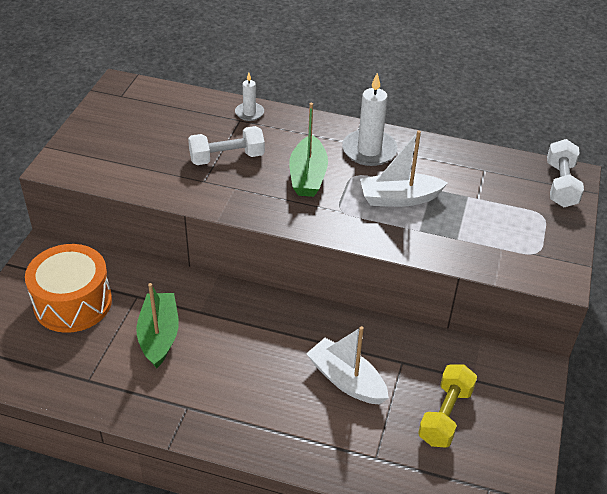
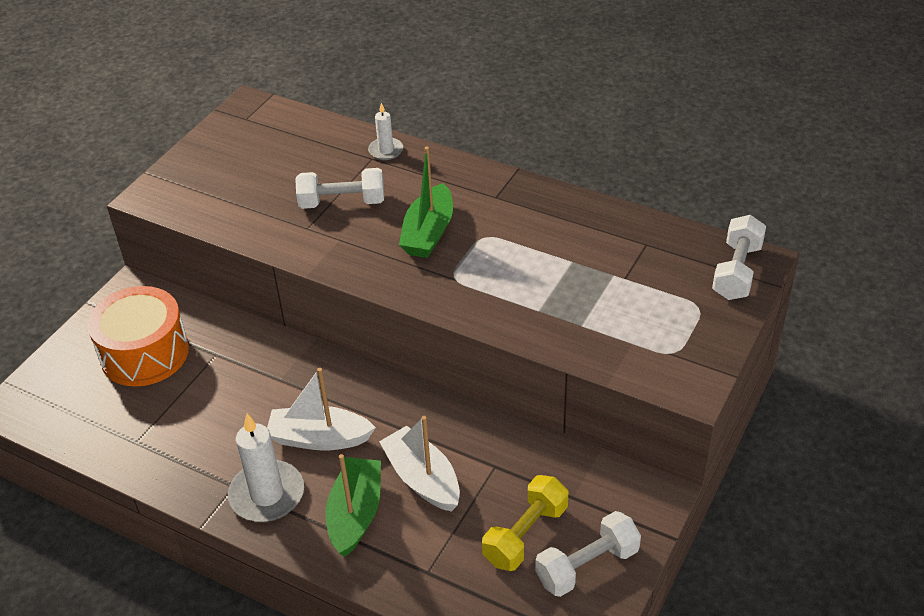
camera: 15 degrees right, 0 degrees up
(159, 336) = (227, 401): green boat -> green boat (355, 514)
(369, 150) = (512, 208): white candle -> white candle (267, 494)
(399, 198) = (528, 270): white boat -> white boat (319, 438)
(502, 434) = (587, 566): none -> white dumbbell

